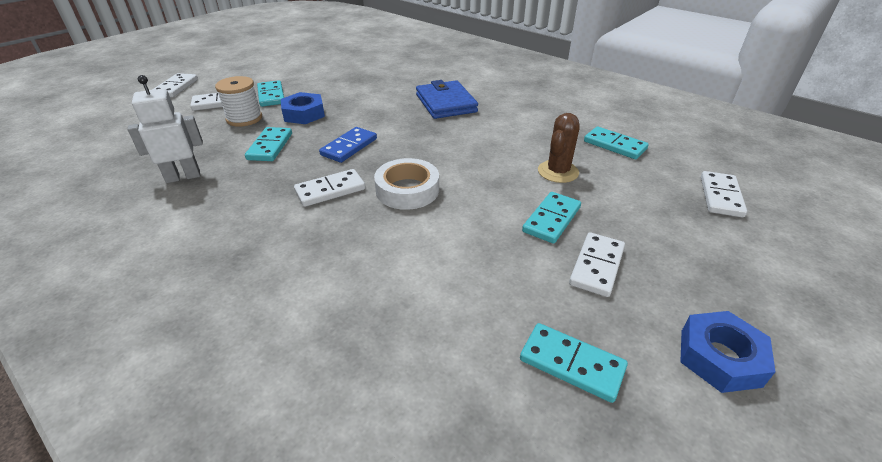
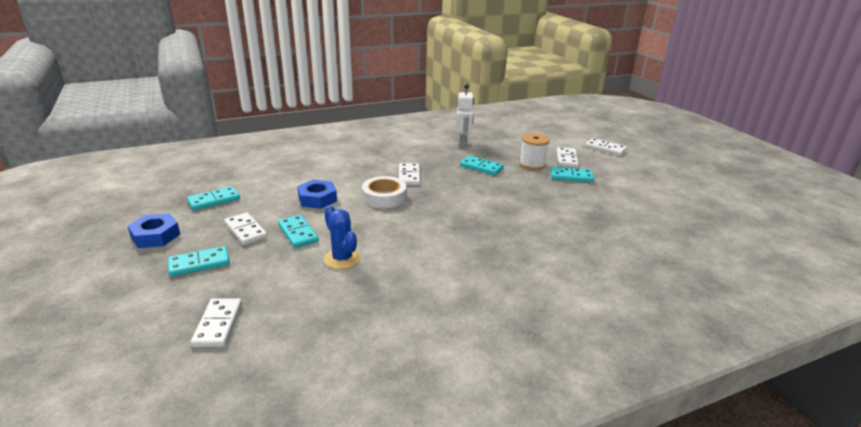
camera: 115 degrees right, 10 degrees down
(304, 114) = (527, 183): blue nut -> blue nut (317, 199)
(349, 147) = (458, 190): blue domino -> none
(446, 103) = (508, 247): blue wallet -> none
(558, 172) = (342, 259): brown cactus -> blue cactus
(614, 145) = (346, 310): turquoise domino -> turquoise domino (199, 263)
(721, 196) = (218, 324): white domino -> white domino turned 45 degrees clockwise

